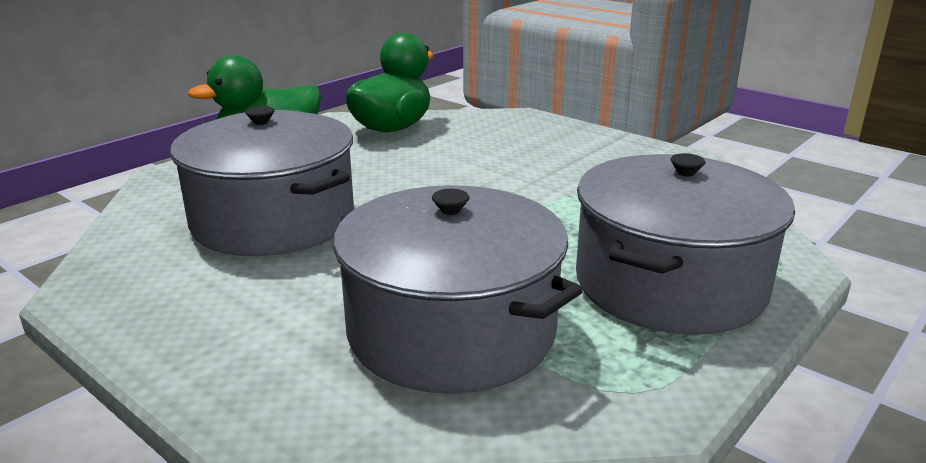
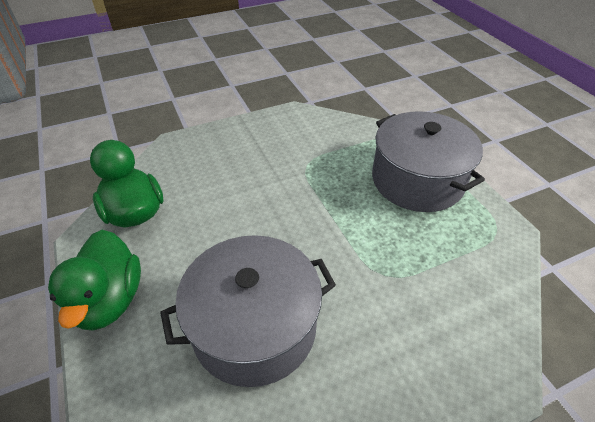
camera: 65 degrees left, 20 degrees up
(451, 331) = (433, 274): grey pot -> none

